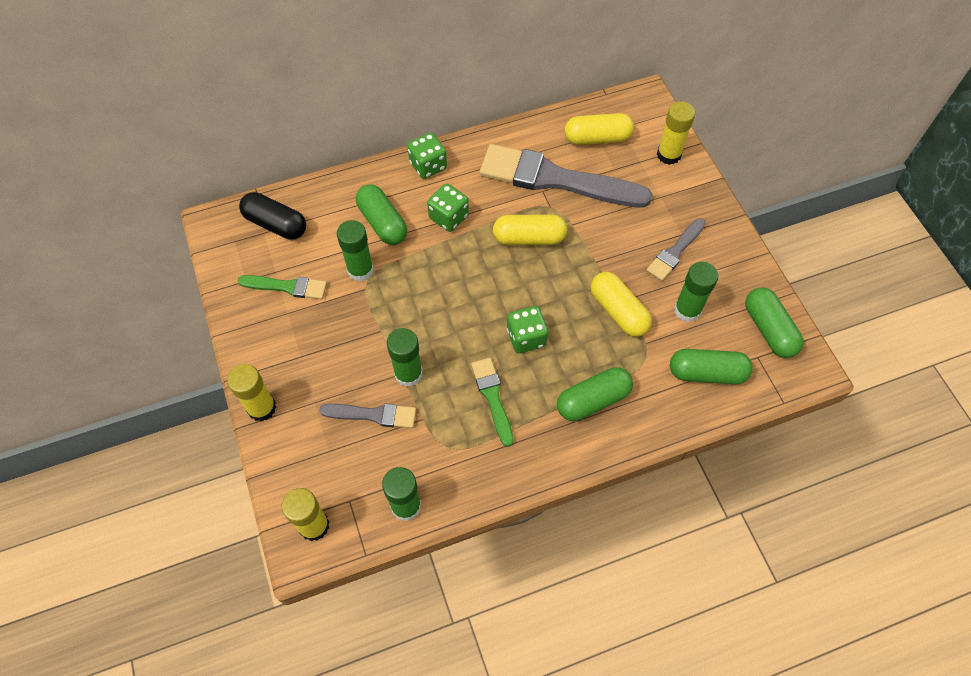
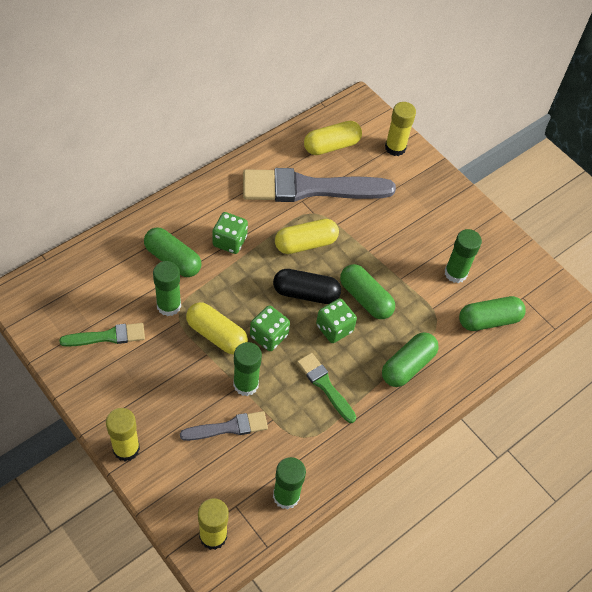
camera: 25 degrees left, 5 degrees down
(276, 224) = (74, 283): black capsule -> black capsule (306, 293)
(428, 166) = (194, 200): green dice -> green dice (269, 336)
(618, 311) = (401, 288): yellow capsule -> yellow capsule (216, 335)
(675, 252) = (429, 227): grey brush -> none
(768, 329) = (523, 273): green capsule -> green capsule (365, 298)

